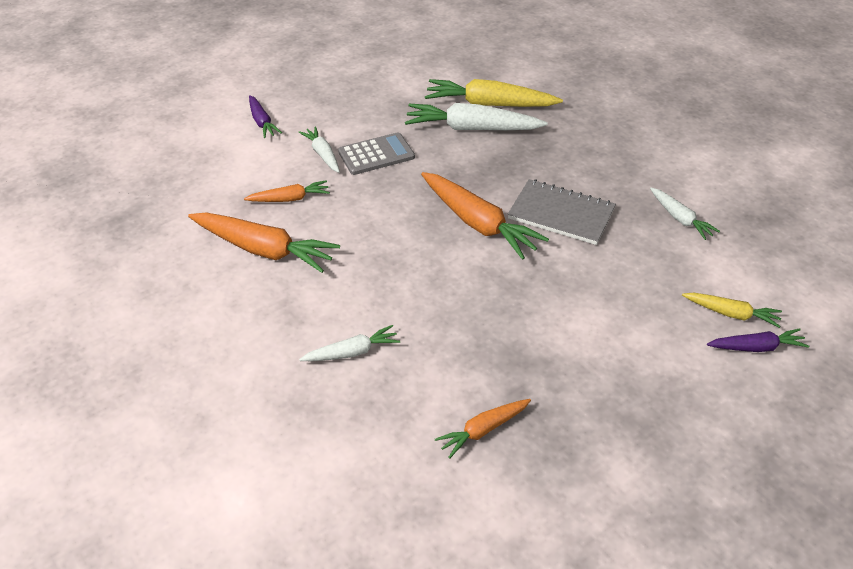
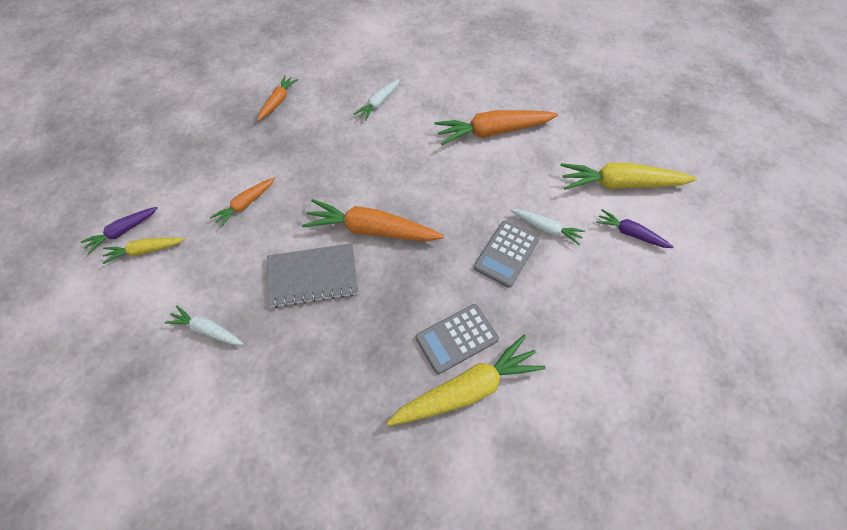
camera: 145 degrees right, 15 degrees up
(216, 152) = (620, 184): none -> yellow carrot
(290, 199) = (521, 176): orange carrot -> orange carrot (245, 205)
(471, 128) = (456, 338): white carrot -> grey calculator

